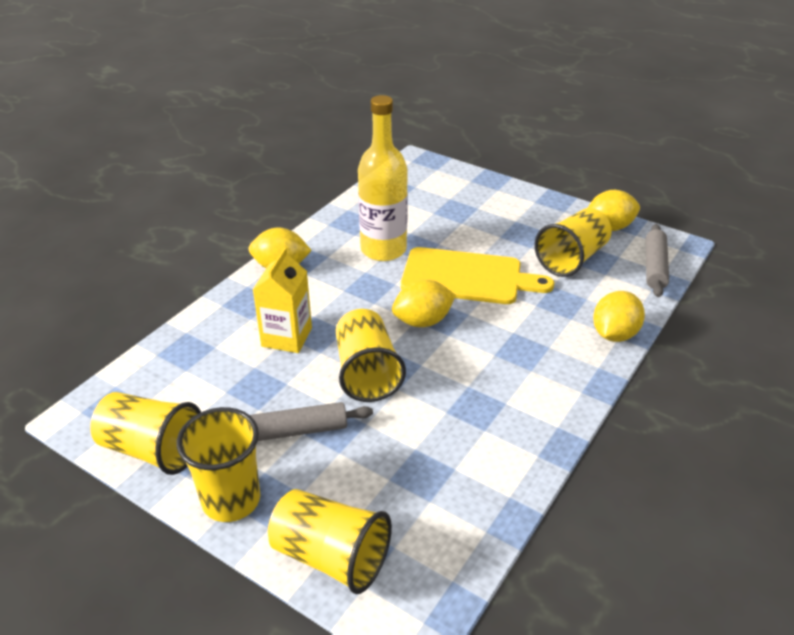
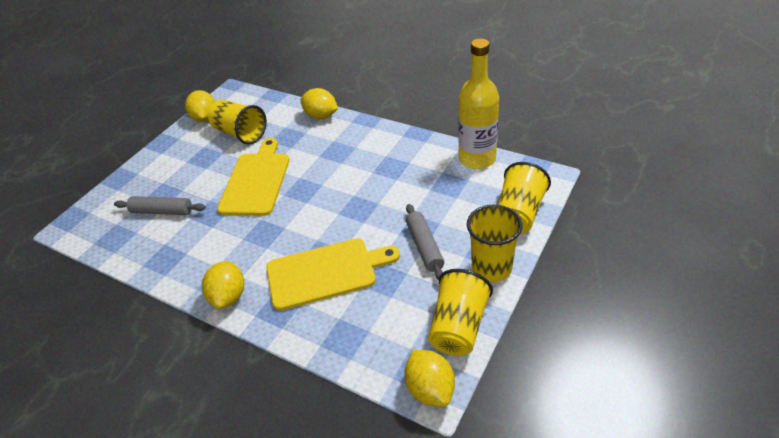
camera: 90 degrees left, 5 degrees up
(287, 337) = (326, 272): yellow carton -> yellow cutting board
(367, 373) = (364, 220): yellow cup -> none
(383, 249) = (212, 231): yellow bottle -> yellow bottle (477, 159)
(423, 321) = (307, 199): yellow lemon -> yellow lemon (430, 389)
(654, 267) = (254, 100): grey rolling pin -> grey rolling pin (162, 211)

